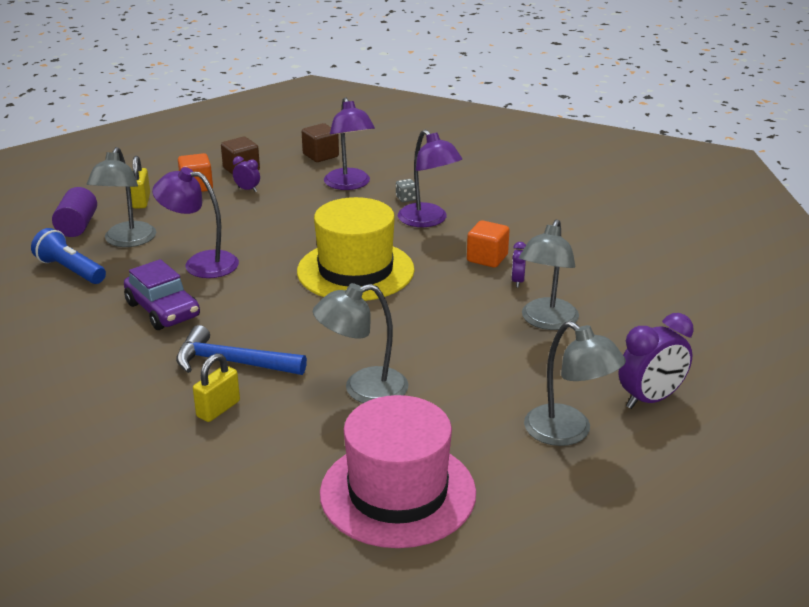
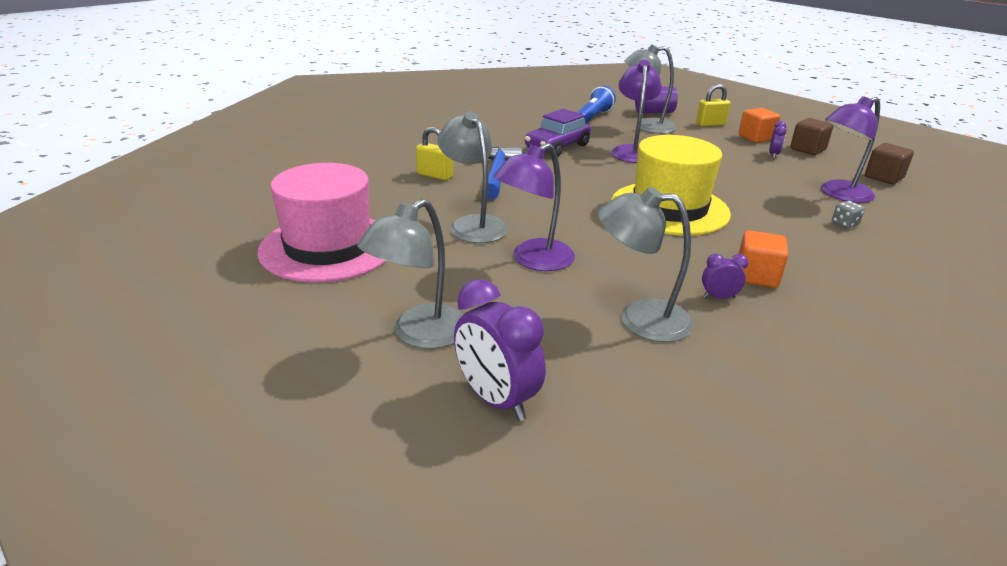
camera: 80 degrees right, 0 degrees up
(428, 220) = (808, 238): purple lamp -> purple lamp (533, 260)

